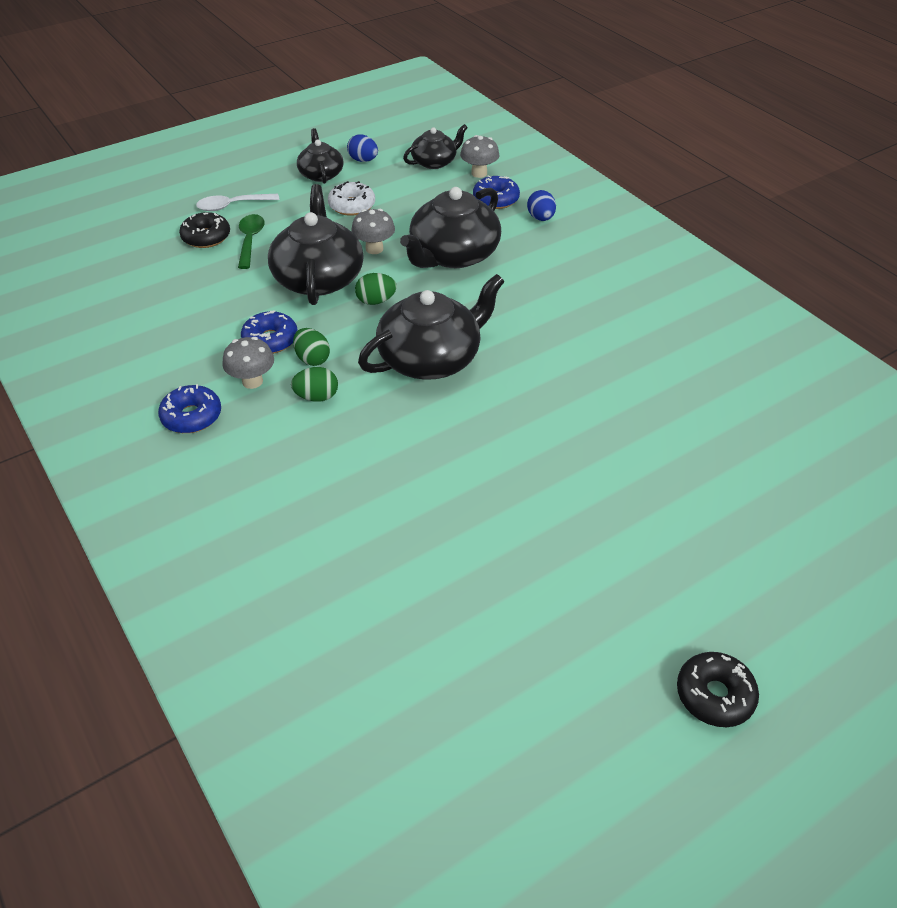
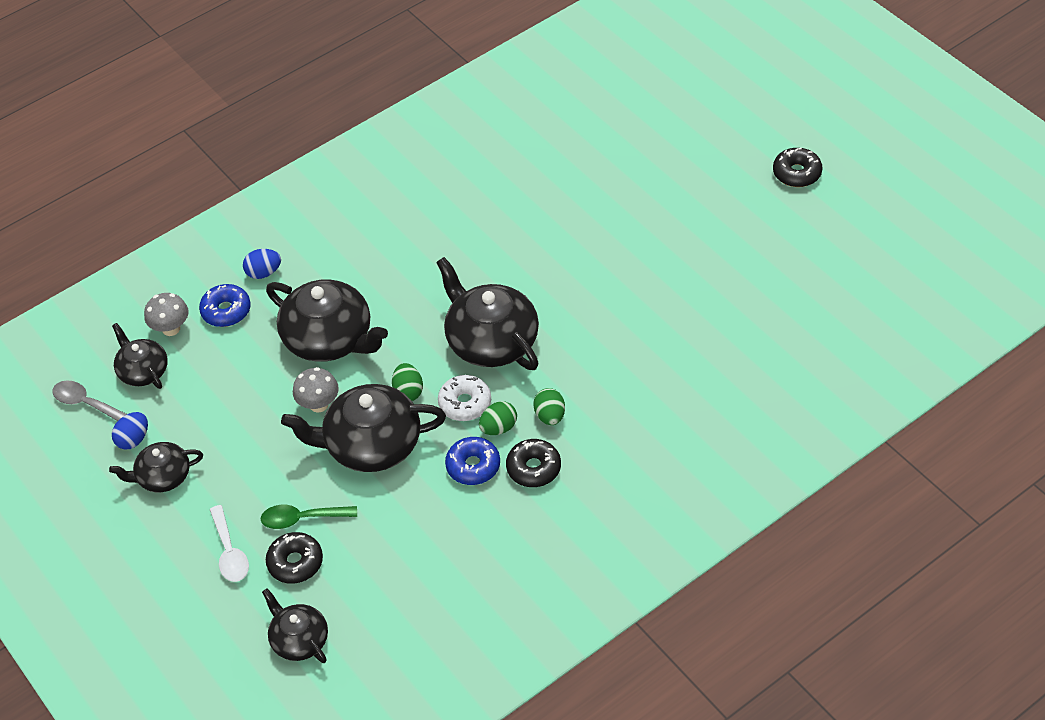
camera: 90 degrees left, 5 degrees up
(129, 239) = (299, 639): none -> black teapot
(192, 416) = (585, 504): blue donut -> none
(252, 381) = (533, 468): grey mushroom -> black donut
(352, 206) = (234, 436): white donut -> white donut (465, 403)
(406, 139) = (86, 404): none -> grey spoon

